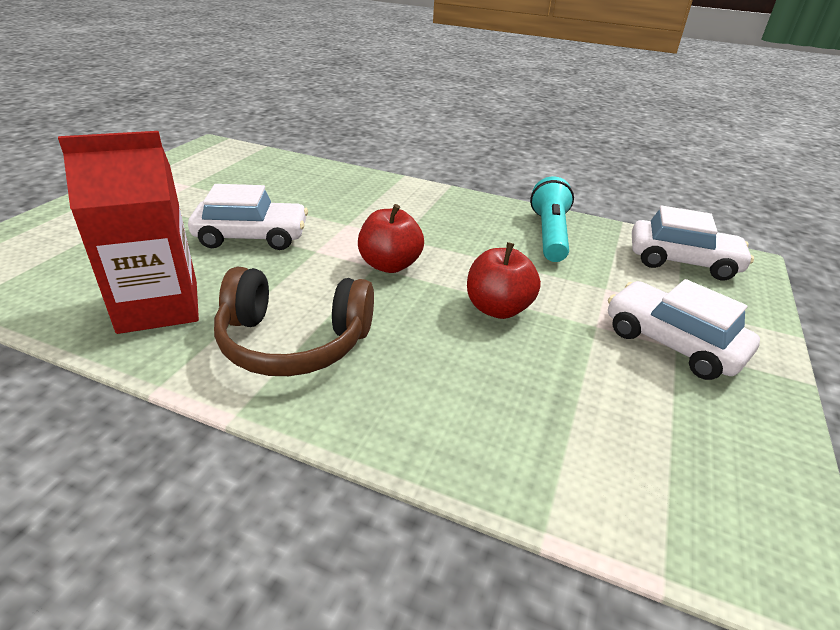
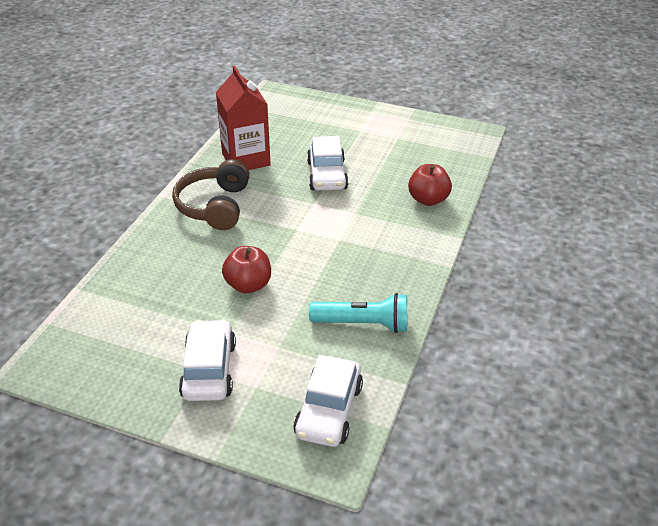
camera: 90 degrees right, 5 degrees up
(389, 265) = (298, 236): red apple -> red apple (428, 199)
(672, 343) = (209, 370): white car -> white car turned 45 degrees counterclockwise

